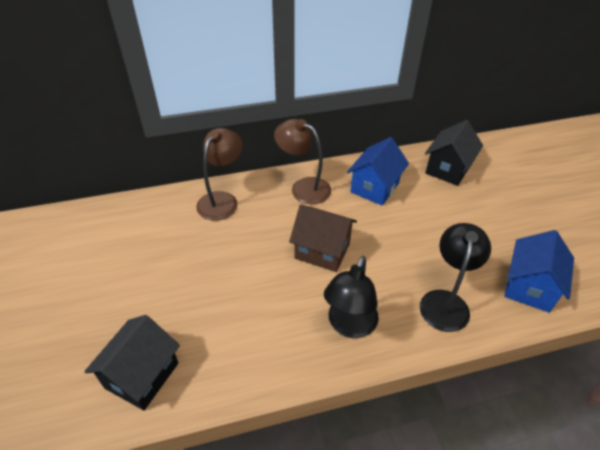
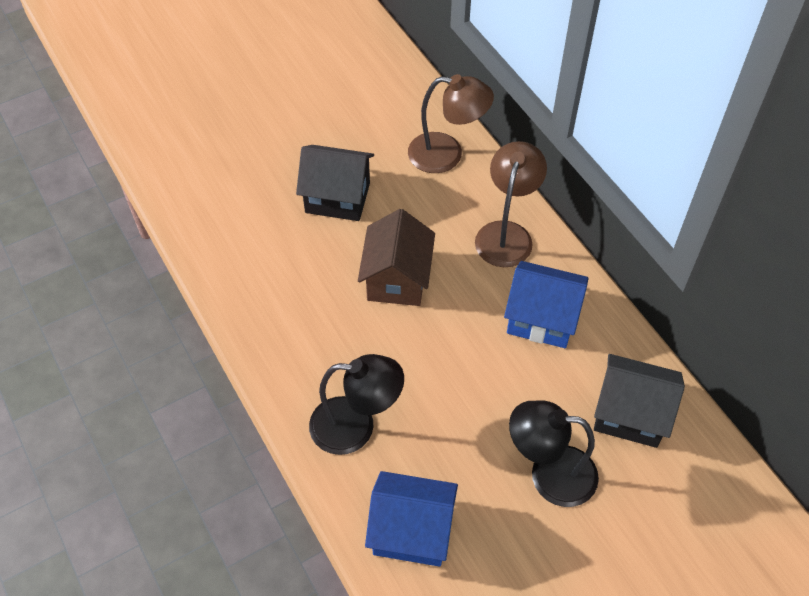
camera: 75 degrees right, 10 degrees up
(142, 375) = (192, 168): black house -> black house (337, 198)
(349, 326) = (292, 327): black lamp -> black lamp (549, 474)

